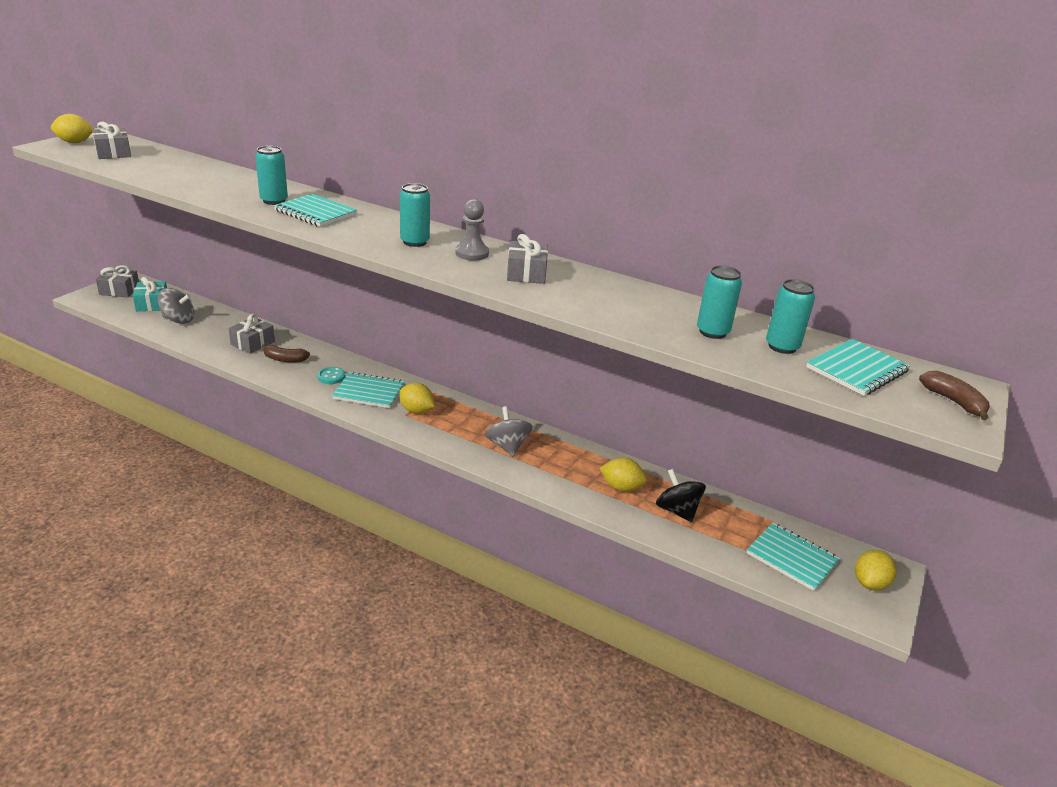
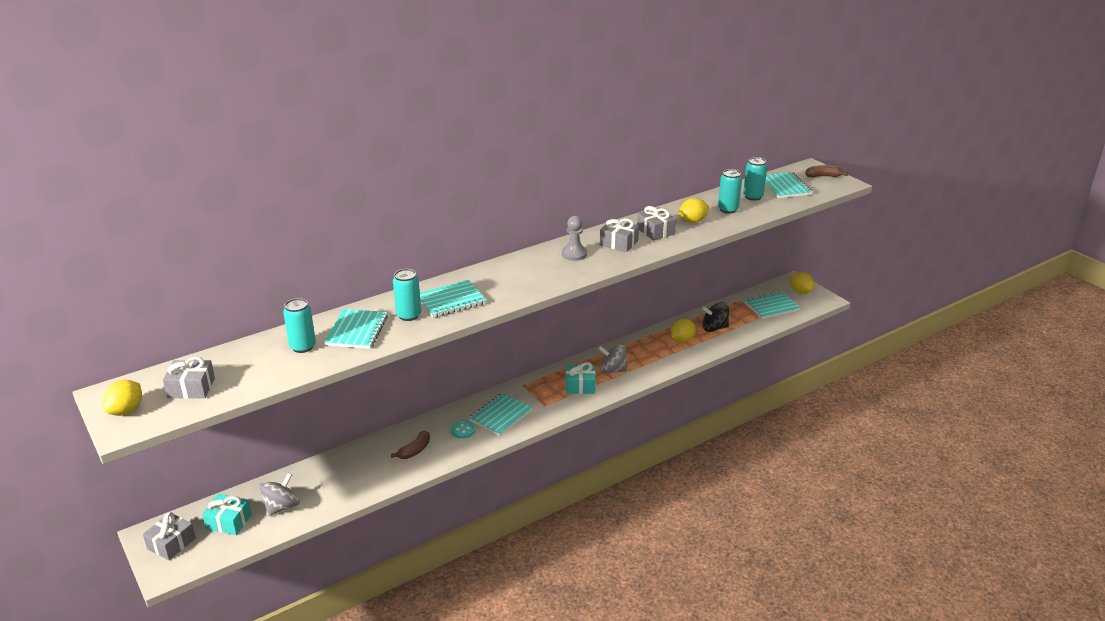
camera: 60 degrees left, 0 degrees up
(233, 187) = (357, 331): none -> turquoise notebook
(253, 343) = (370, 465): grey gift -> grey gift (655, 231)
(414, 242) = (540, 271): turquoise can -> turquoise can (303, 347)
(416, 410) = (542, 399): yellow lemon -> yellow lemon (692, 221)
(458, 430) = (580, 386): none -> turquoise gift

